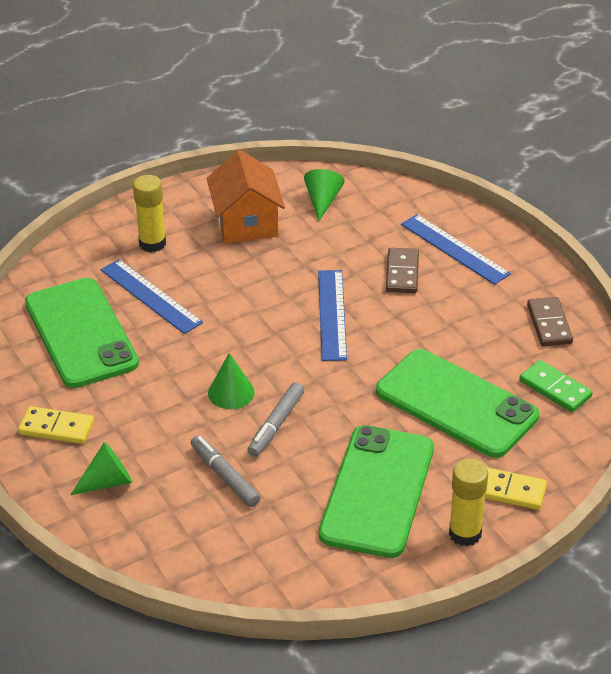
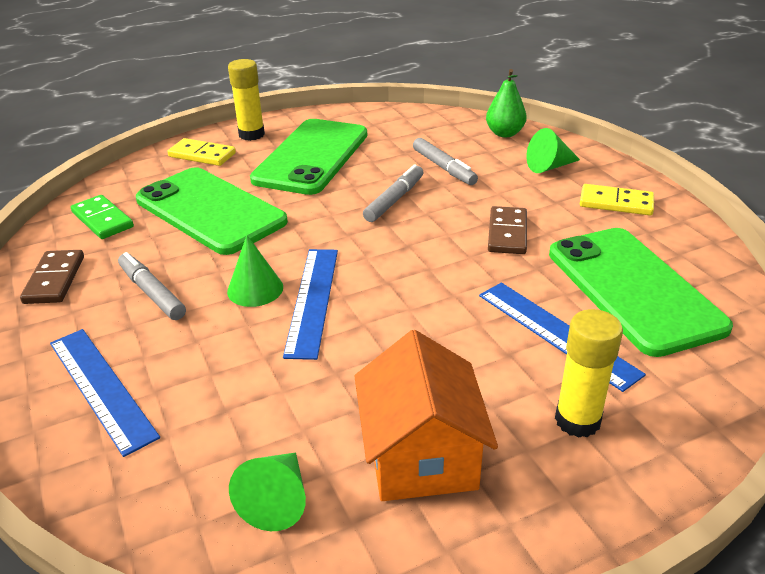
camera: 175 degrees left, 5 degrees down
(146, 545) = (504, 133): none -> green pear
(231, 392) = (440, 226): green cone -> green cone (255, 289)
(402, 273) = (198, 352): brown domino -> brown domino (507, 233)
(461, 316) = (152, 292): none -> grey marker

